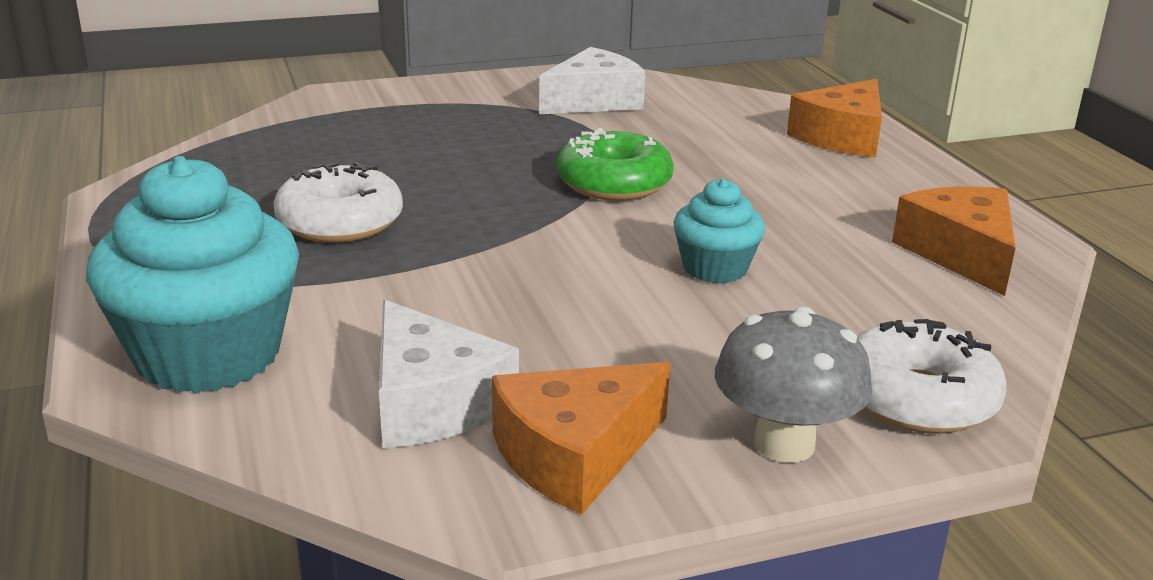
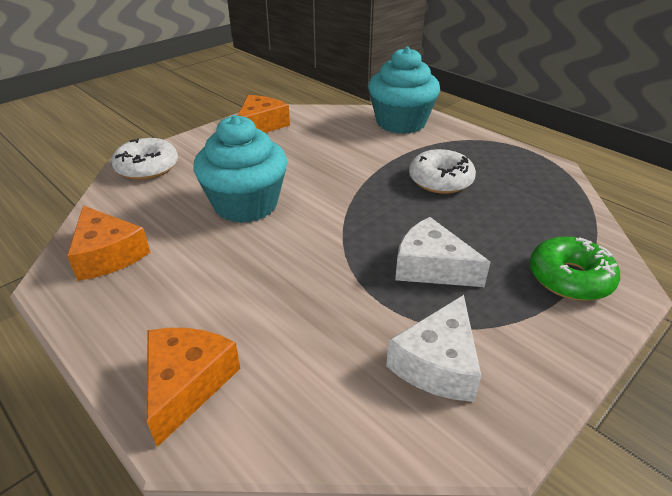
camera: 155 degrees right, 10 degrees up
(432, 402) = (315, 127): white cheese -> white cheese (431, 267)
(614, 183) = (337, 252): green donut -> green donut (570, 278)
(715, 268) = (246, 205): turquoise cupcake -> turquoise cupcake, size x1.89
(784, 444) = (196, 142): grey mushroom -> none

